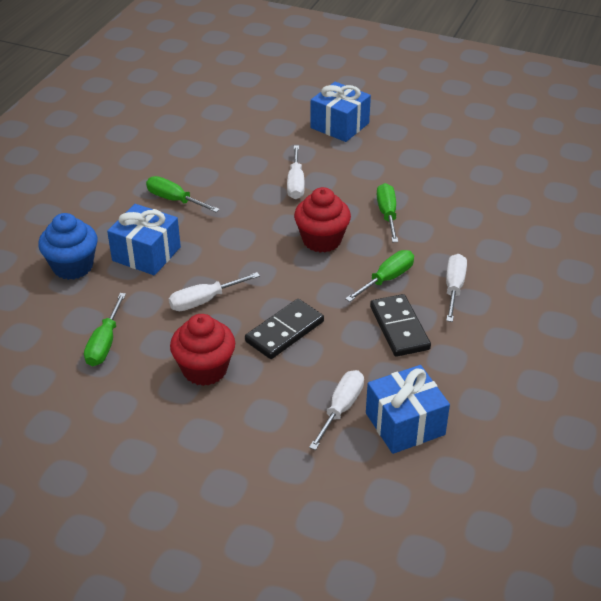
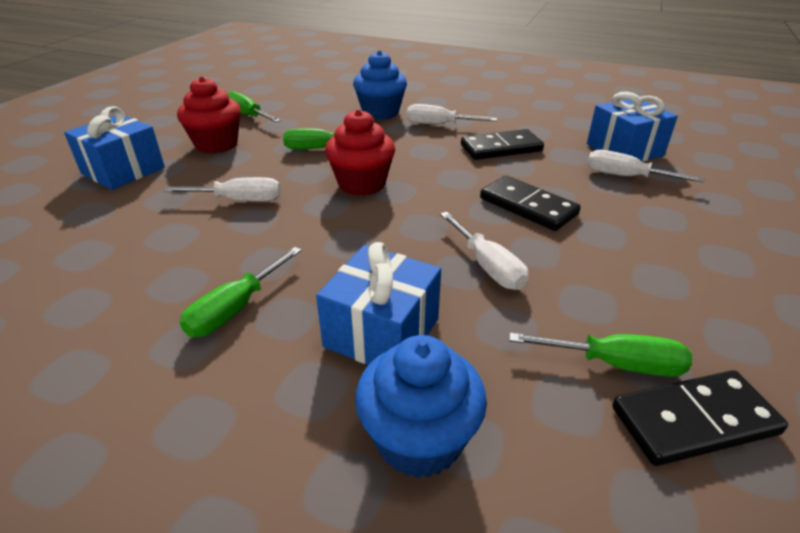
camera: 90 degrees left, 5 degrees down
(60, 364) = (694, 421): none -> black domino
(205, 369) = (618, 260): red cupcake -> red cupcake (216, 144)
(387, 279) = (429, 152): green screwdriver -> green screwdriver (248, 115)
(481, 247) = (380, 112): none -> blue cupcake

